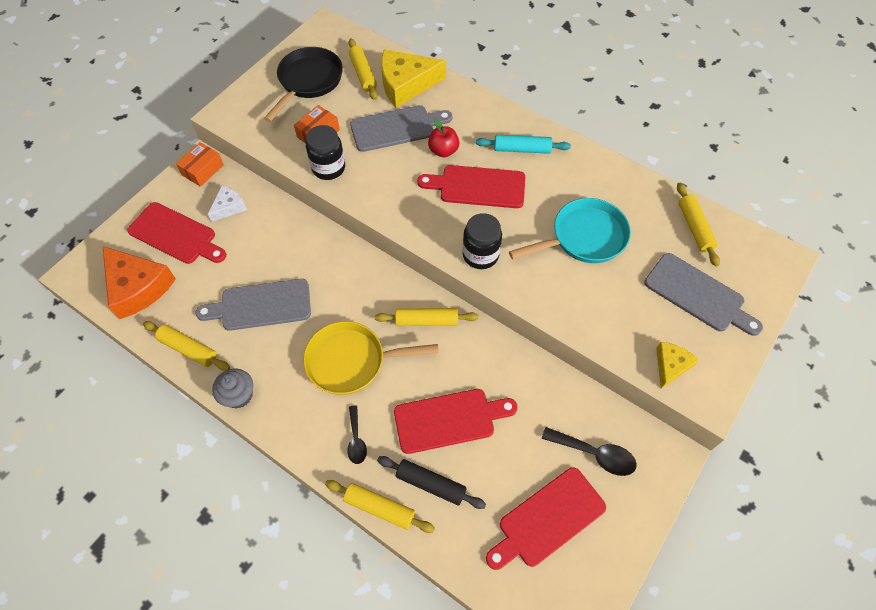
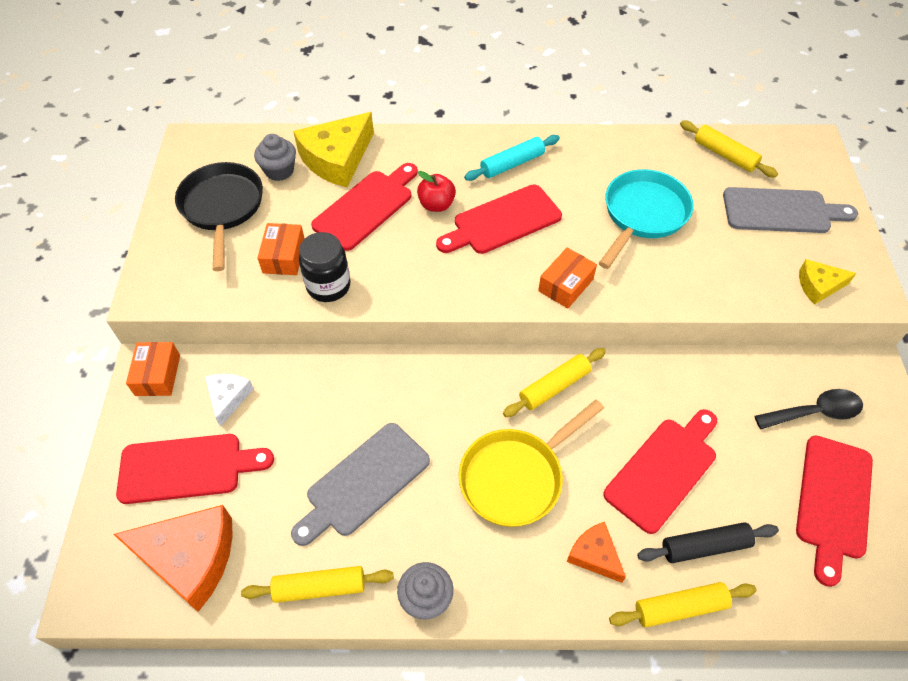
camera: 35 degrees left, 5 degrees down
(356, 440) = (594, 555): black spoon -> orange cheese
(363, 74) = (279, 171): yellow rolling pin -> grey cupcake
(396, 128) = (366, 207): grey cutting board -> red cutting board
(480, 255) = (565, 285): black jar -> orange box
(671, 366) = (818, 286): yellow cheese -> yellow cheese turned 90 degrees counterclockwise

